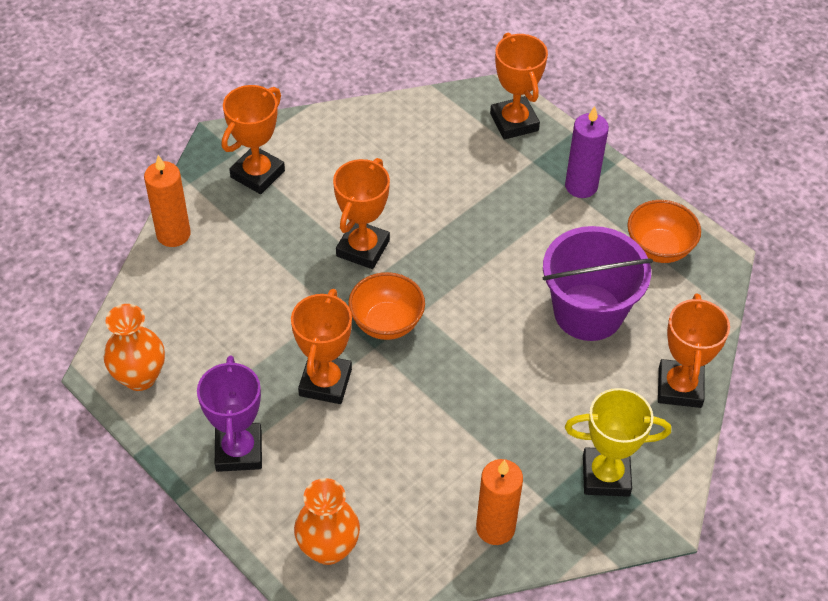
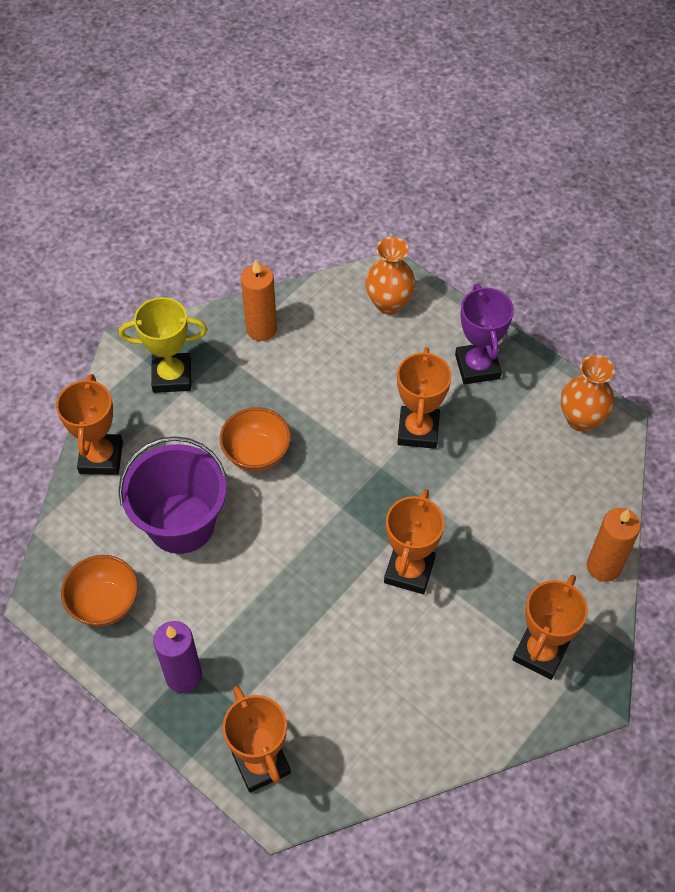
camera: 175 degrees right, 5 degrees up
(386, 323) = (373, 492): orange bowl -> orange bowl (257, 454)

